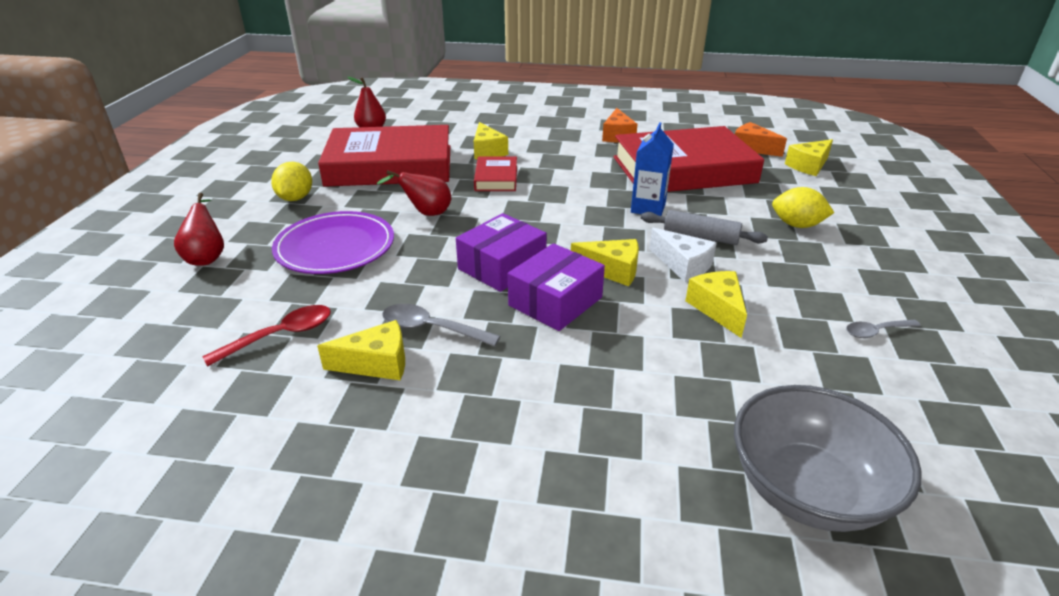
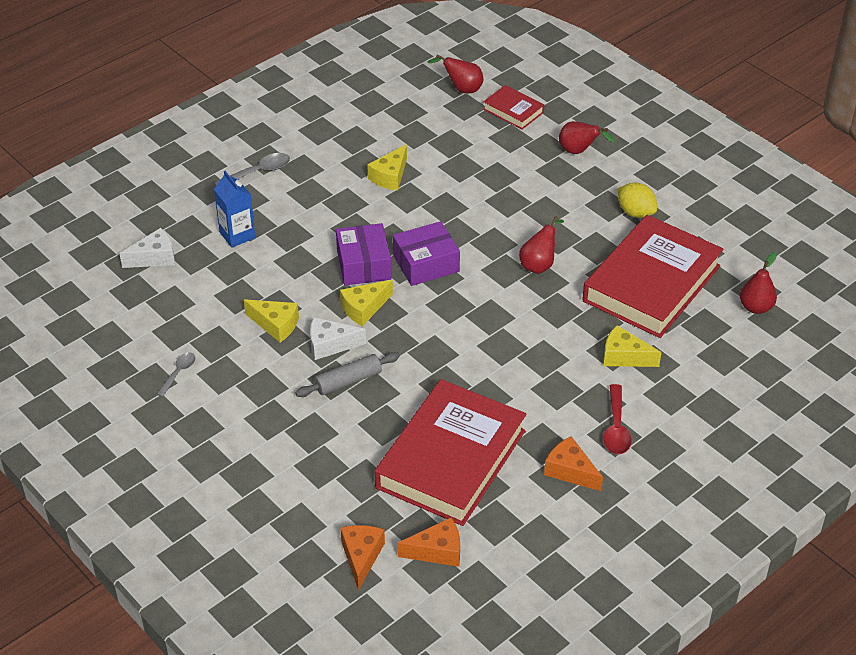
camera: 130 degrees right, 10 degrees up
(92, 404) = (462, 89): none -> red pear
(280, 336) = (453, 154): red spoon -> red spoon (616, 428)
(335, 247) = (534, 205): purple plate -> none
(431, 329) = (396, 206): grey spoon -> grey spoon (258, 172)
(496, 178) = (560, 331): red book -> red book (513, 111)
(502, 266) = (426, 264): purple box -> purple box turned 75 degrees clockwise
(648, 208) = (416, 384): blue carton -> blue carton (237, 235)
(797, 225) = (298, 448): yellow lemon -> none
(807, 489) = (154, 257): grey bowl -> white cheese
(808, 166) = (361, 557): yellow cheese -> orange cheese

